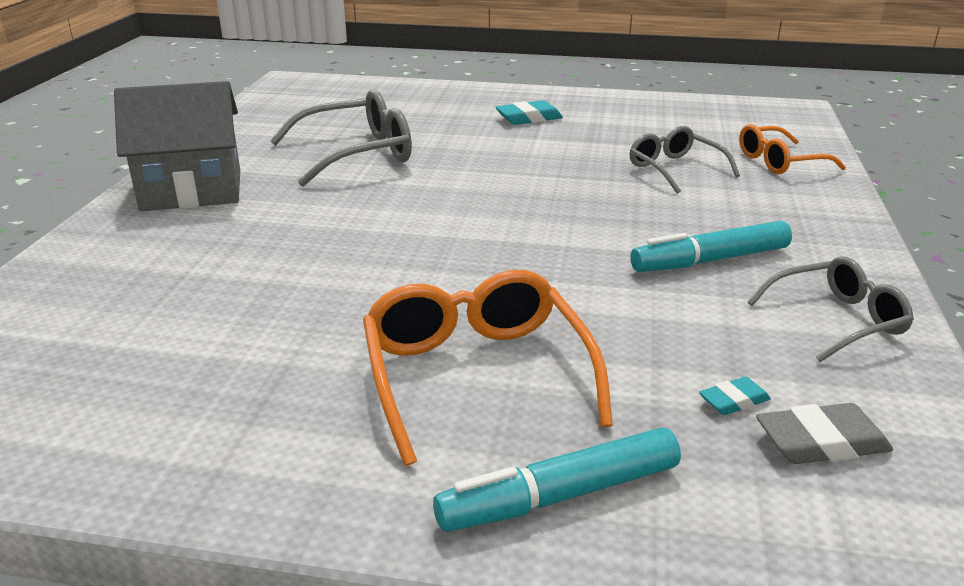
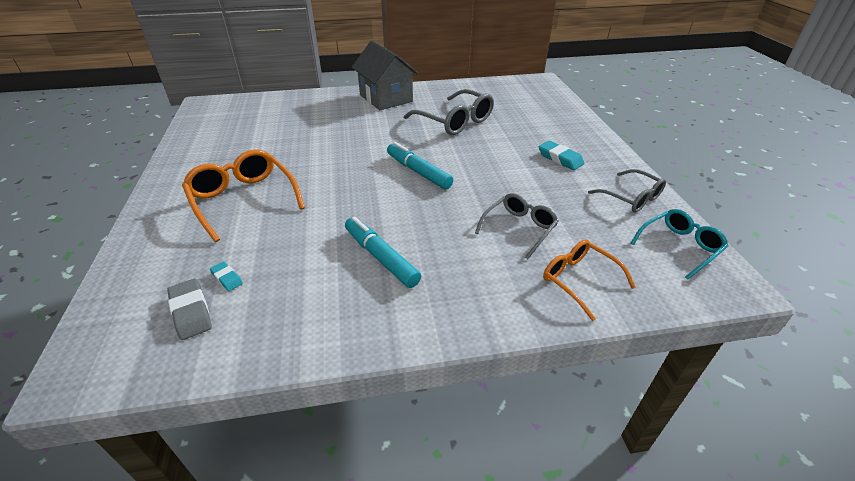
camera: 70 degrees right, 10 degrees up
(476, 375) = (243, 199): orange glasses -> orange glasses turned 90 degrees counterclockwise
(560, 496) = (158, 235): turquoise marker -> turquoise marker (418, 172)
(733, 111) = (679, 247): none -> turquoise glasses
(837, 320) = (319, 317): grey glasses -> grey glasses (631, 198)

